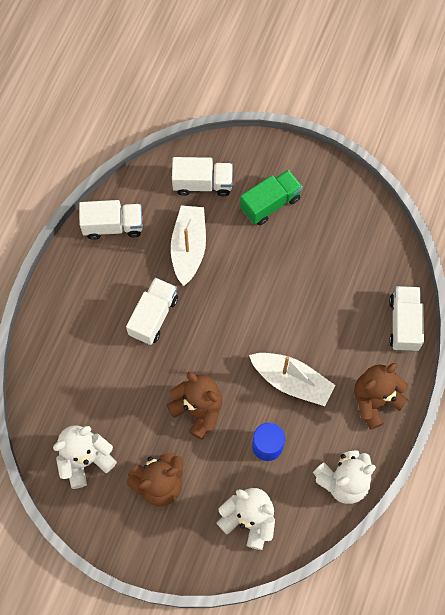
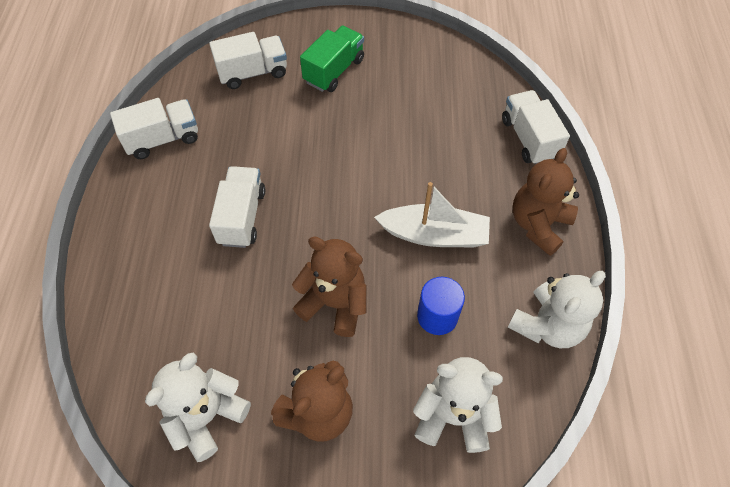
camera: 20 degrees left, 10 degrees down
(188, 248) = (259, 136): white boat -> none

